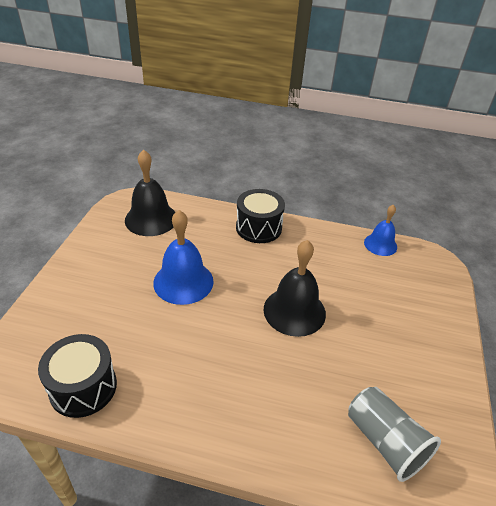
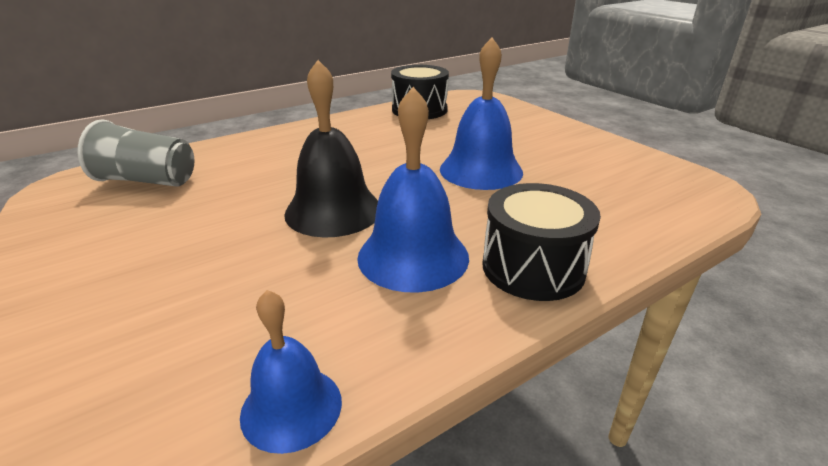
camera: 135 degrees right, 10 degrees down
(151, 219) = (640, 190): black bell -> none
(292, 261) = (413, 256): none -> blue bell

